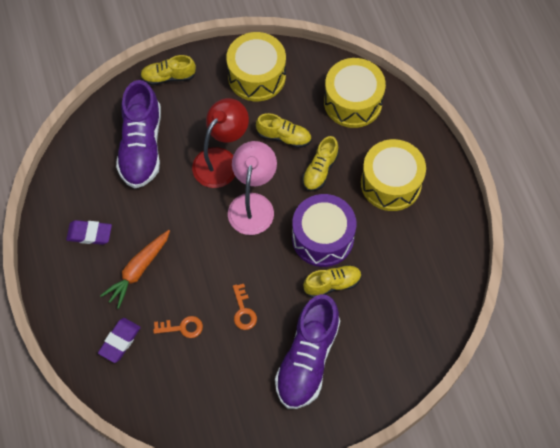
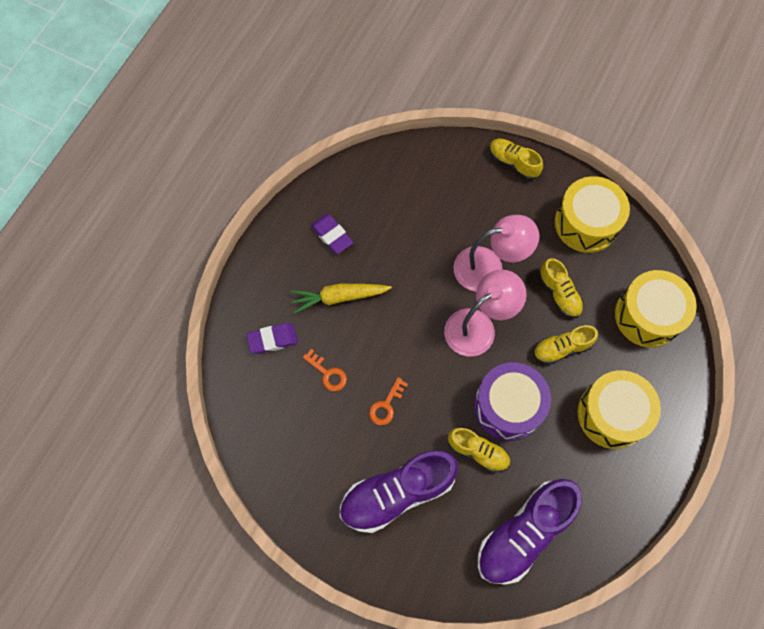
camera: 45 degrees right, 5 degrees up
(138, 270) = (339, 297): orange carrot -> yellow carrot
(141, 146) = (437, 201): purple shoe -> purple shoe (524, 533)
(221, 160) = (489, 267): red lamp -> pink lamp

